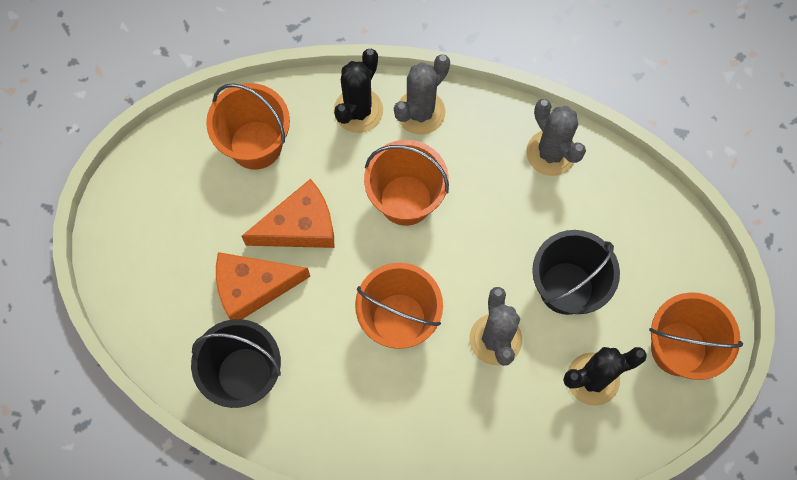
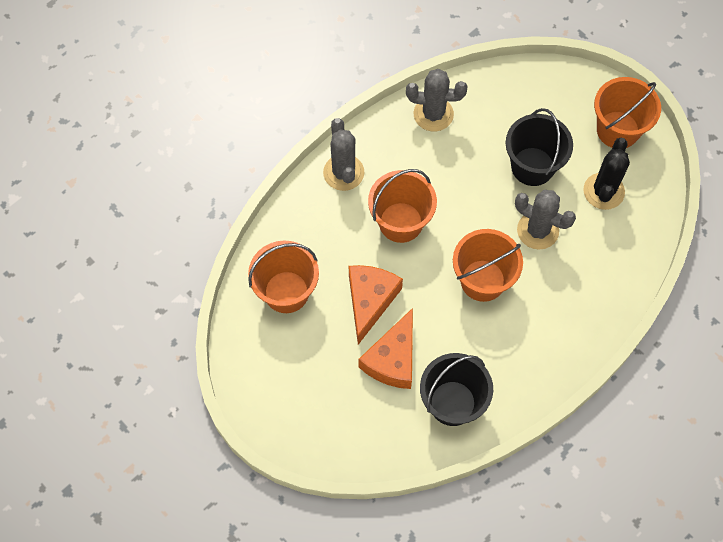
camera: 55 degrees left, 5 degrees down
(358, 110) = (312, 210): black cactus -> none

